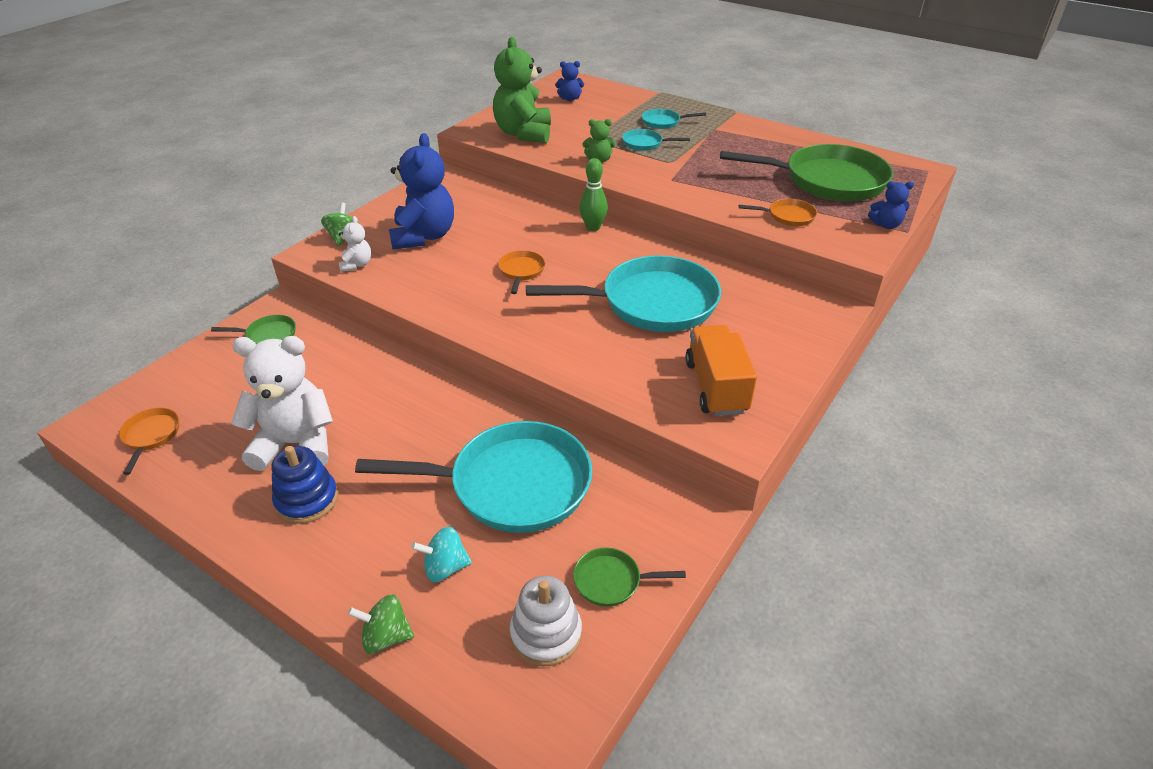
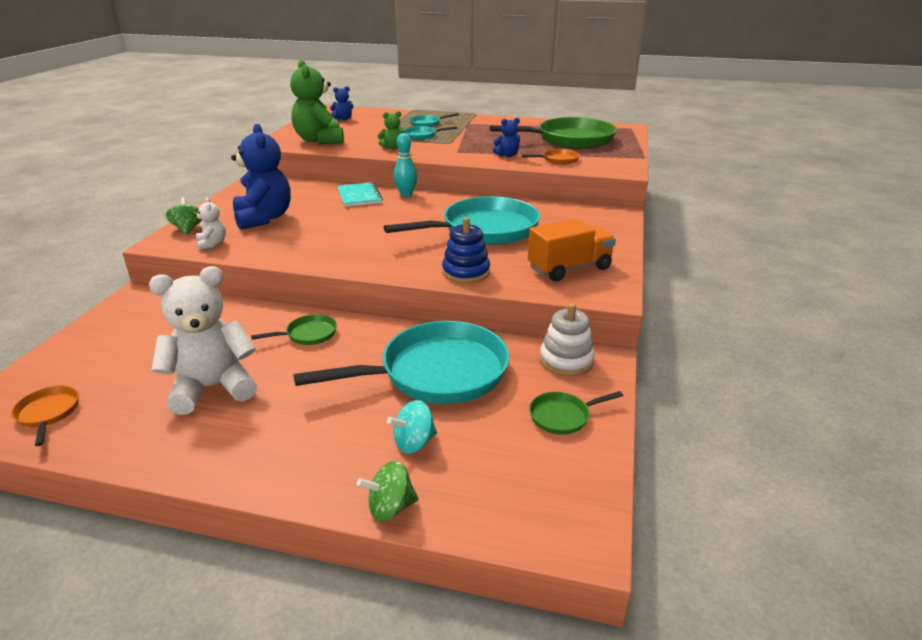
camera: 20 degrees left, 10 degrees down
(268, 335) = (139, 316): green pan -> green pan (308, 334)
(307, 500) = (249, 425): blue stacking toy -> blue stacking toy (466, 272)
(521, 271) = (365, 227): orange pan -> none
(539, 220) = (359, 196): none -> turquoise notebook
(546, 634) = (533, 466): white stacking toy -> white stacking toy (566, 361)
(593, 227) = (406, 194): green bowling pin -> turquoise bowling pin
(716, 387) = (569, 268): orange truck -> orange truck turned 90 degrees clockwise
(886, 225) = (628, 156): blue teddy bear -> blue teddy bear (507, 155)

